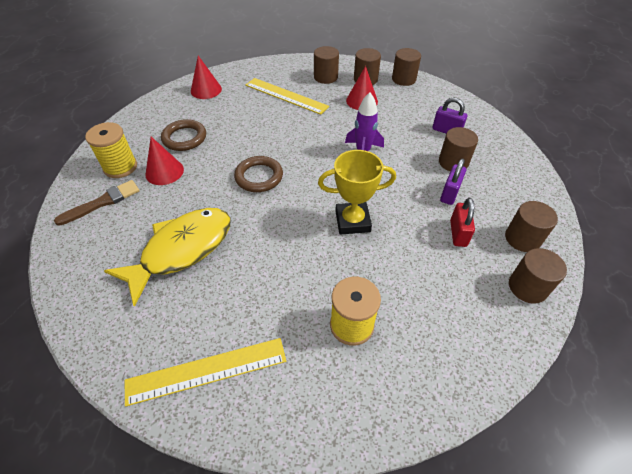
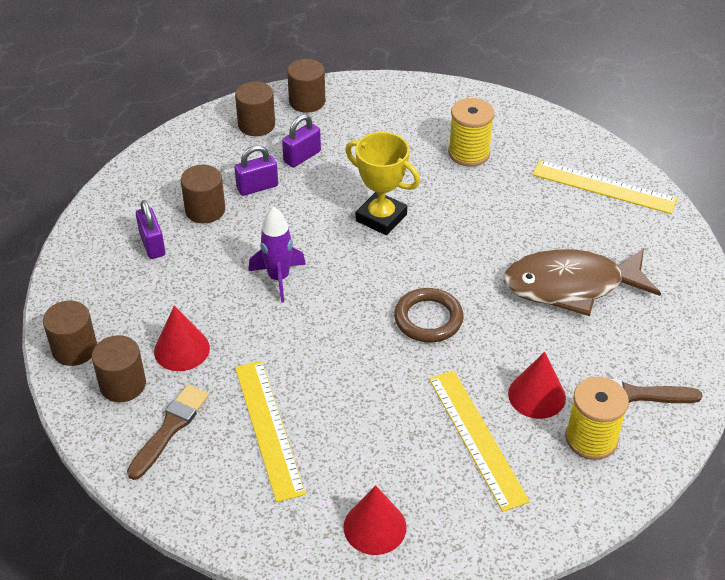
camera: 140 degrees left, 5 degrees down
(182, 250) = (571, 286): yellow fish -> brown fish
(184, 138) = (477, 438): brown ring -> yellow ruler
(325, 77) = (170, 428): brown cylinder -> brown brush
(458, 233) = (302, 157): red padlock -> purple padlock

